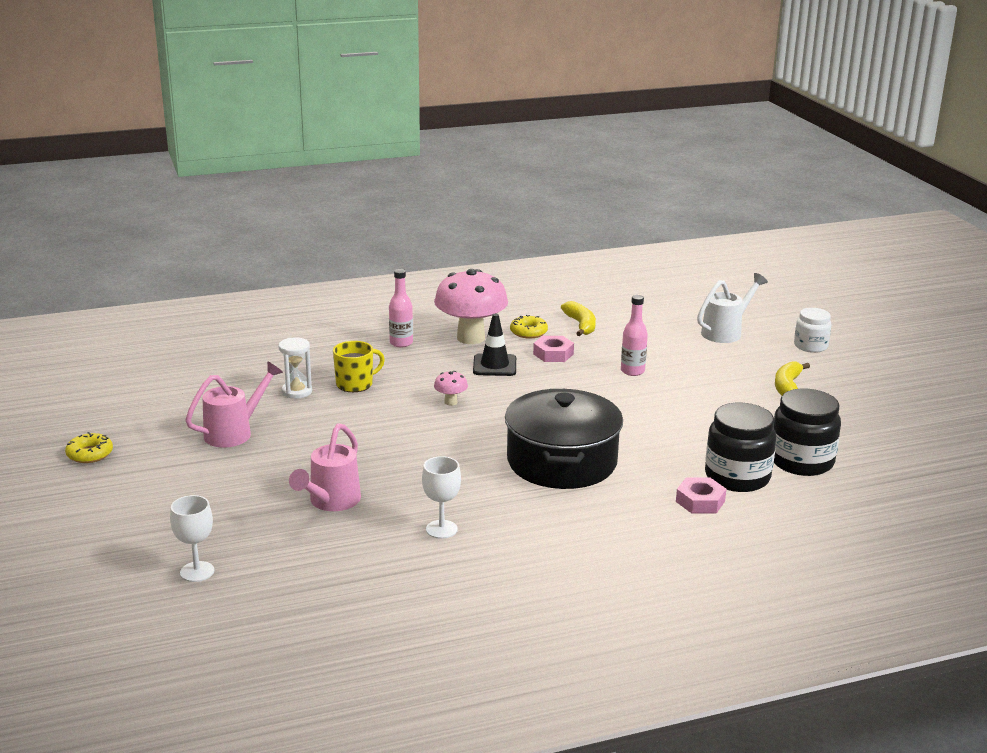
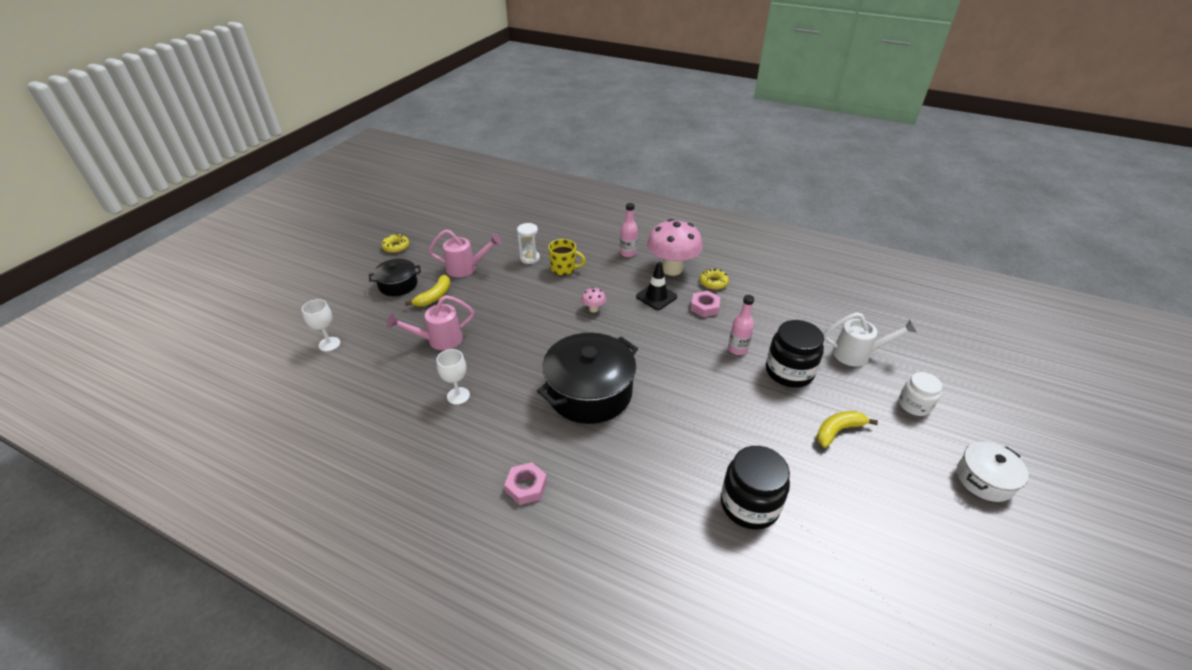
camera: 45 degrees right, 15 degrees up
(174, 484) = (398, 285): none -> black pot
(581, 325) = (756, 294): yellow banana -> yellow banana (434, 296)
(700, 501) = (626, 485): pink nut -> pink nut (526, 486)
(737, 477) = (681, 484): black jar -> black jar (789, 372)
(910, 367) = (984, 479): none -> white pot

